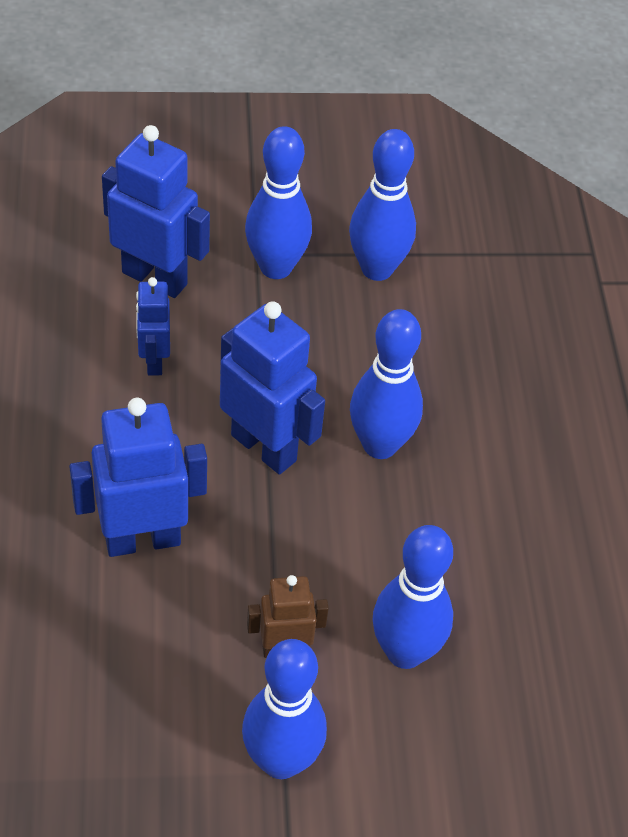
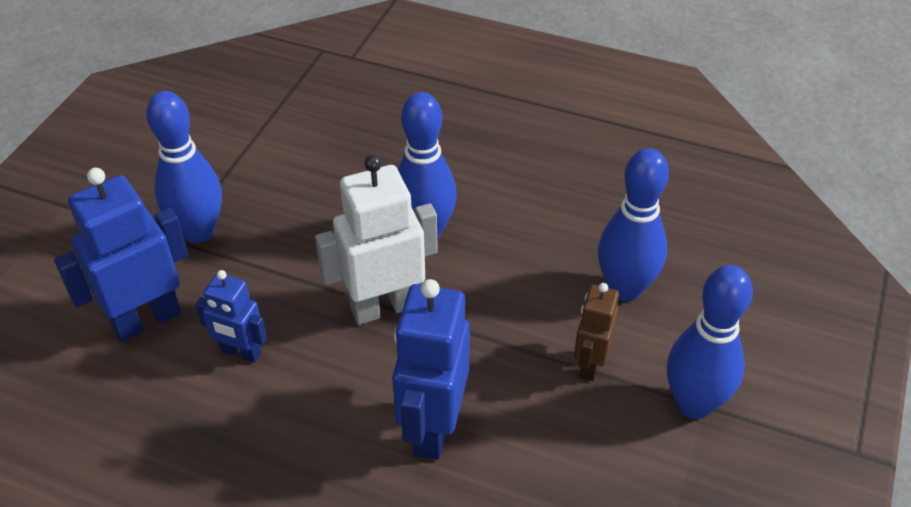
camera: 60 degrees left, 5 degrees down
(264, 447) = (384, 307): blue robot -> white robot
(377, 269) = (248, 170): blue bowling pin -> none

